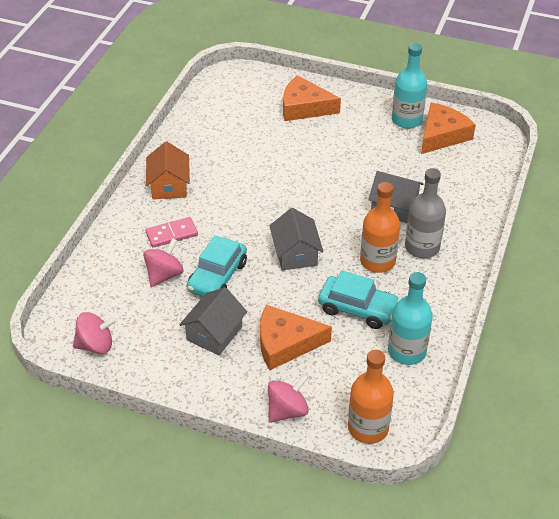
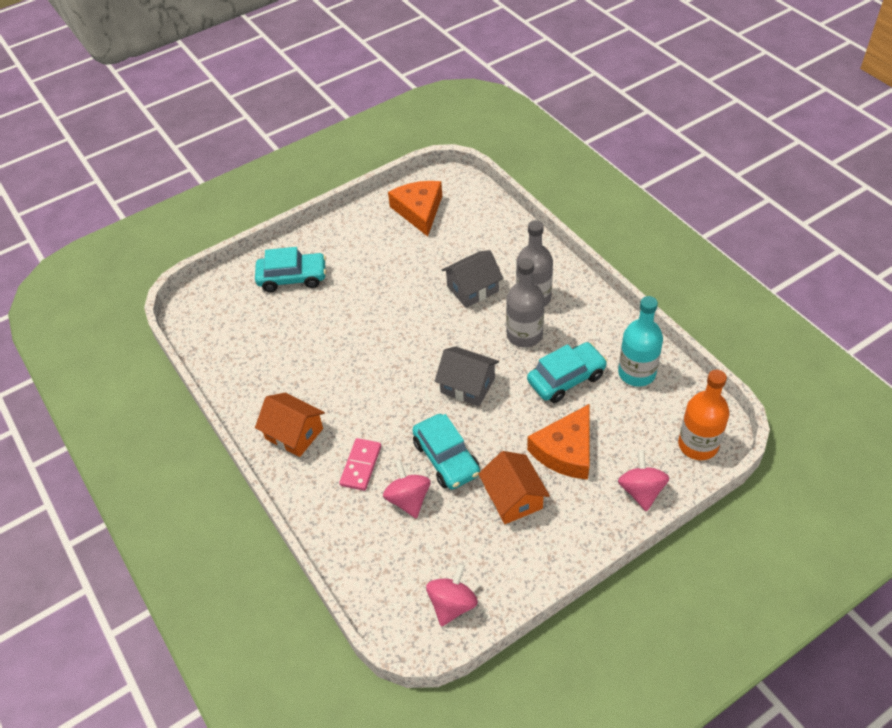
camera: 50 degrees left, 5 degrees up
(214, 333) = (513, 498): grey house -> orange house
(304, 107) = (292, 278): orange cheese -> turquoise car
(377, 261) = (524, 335): orange bottle -> grey bottle
(406, 120) = (379, 221): turquoise bottle -> none

